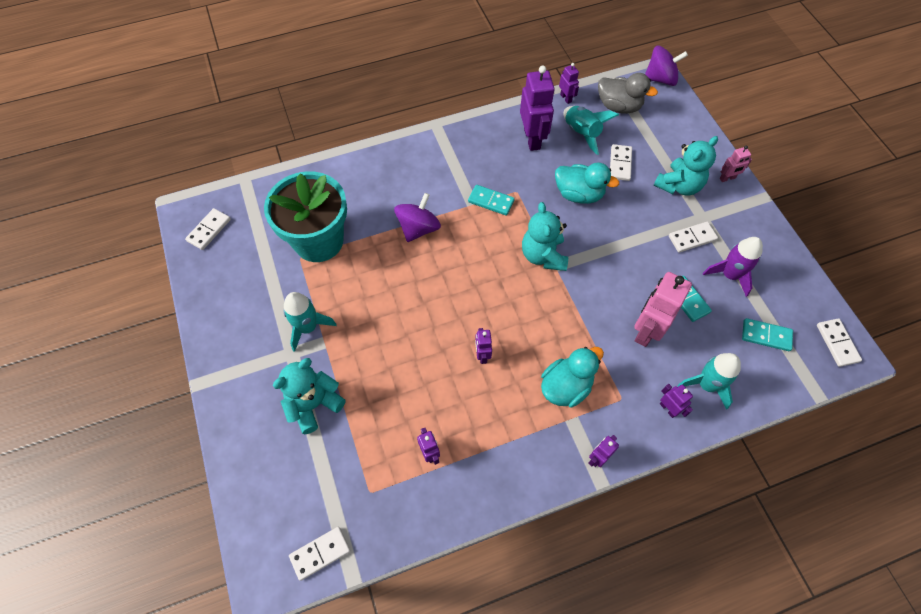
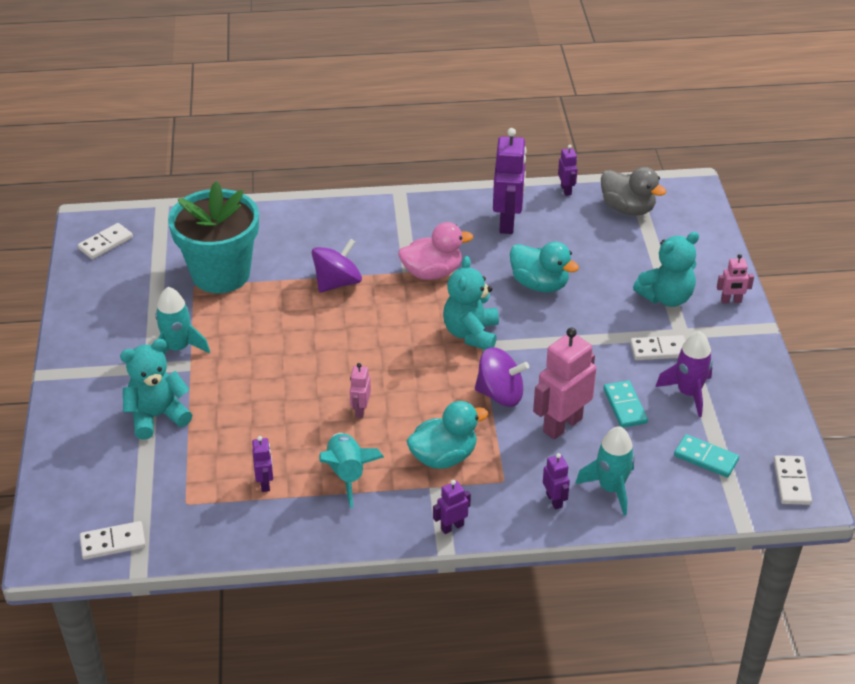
camera: 15 degrees right, 20 degrees down
(482, 355) = (360, 410): purple robot -> pink robot
(491, 201) = (432, 272): turquoise domino -> pink duck
(582, 133) = (570, 227): turquoise rocket -> turquoise rocket (347, 474)
(620, 164) = (603, 264): white domino -> none
(660, 79) = (693, 190): purple spinning top -> purple spinning top (500, 394)

